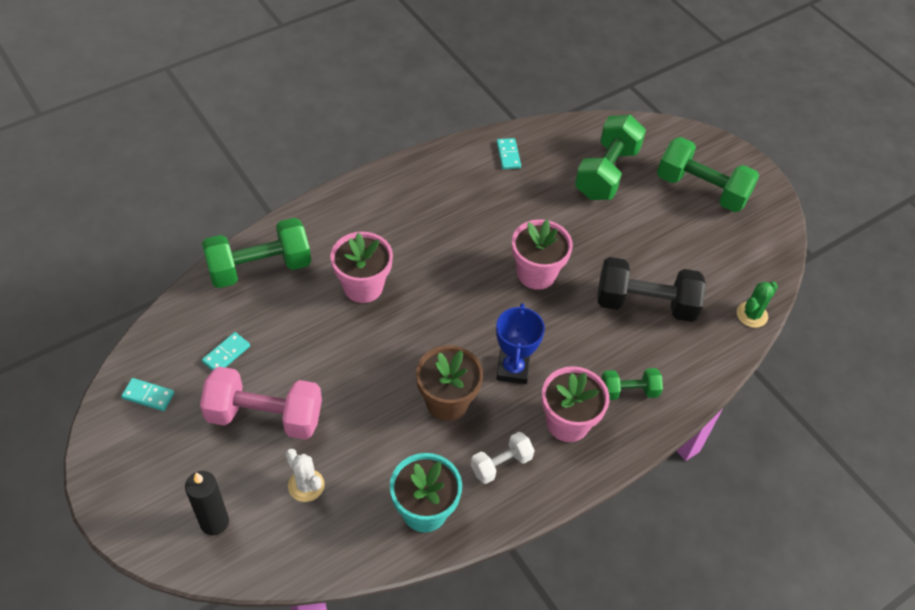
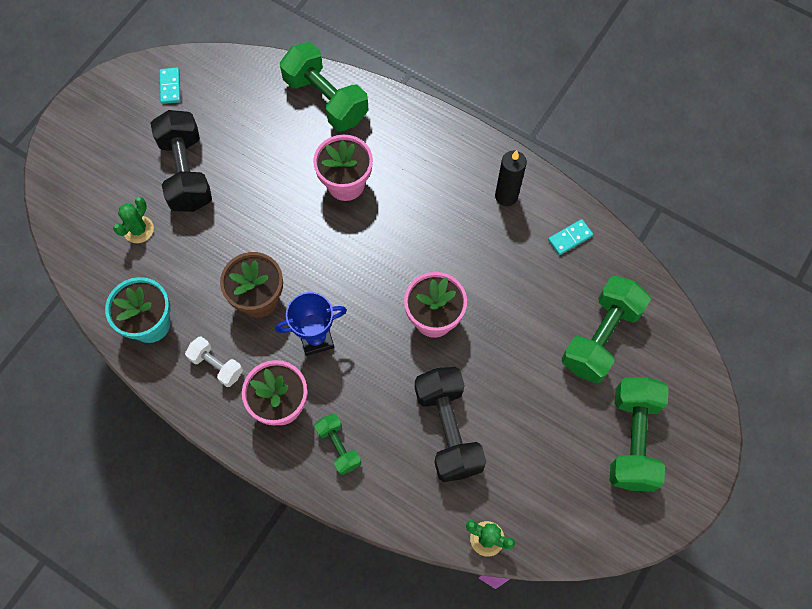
camera: 70 degrees right, 15 degrees up
(214, 522) = (84, 183): black candle -> black candle (506, 196)
(226, 354) = (230, 118): turquoise domino -> none
(265, 416) = (186, 172): pink dumbbell -> black dumbbell
(306, 485) = (138, 229): white cactus -> green cactus
(606, 173) = (600, 337): green dumbbell -> green dumbbell turned 60 degrees counterclockwise

